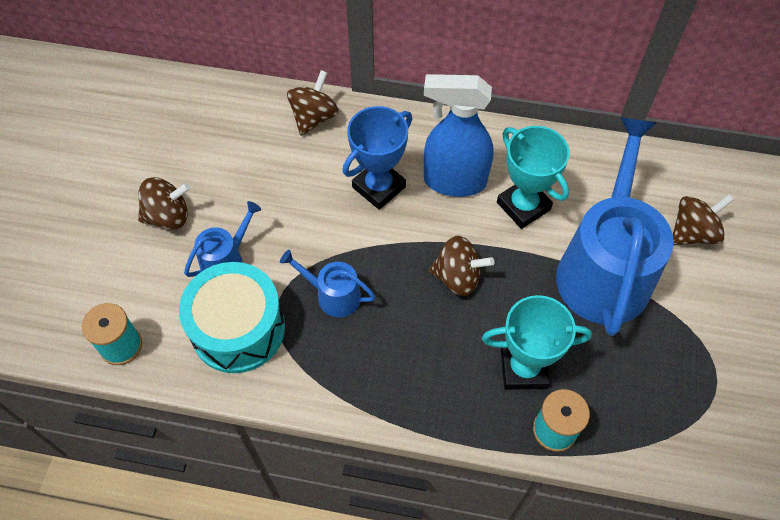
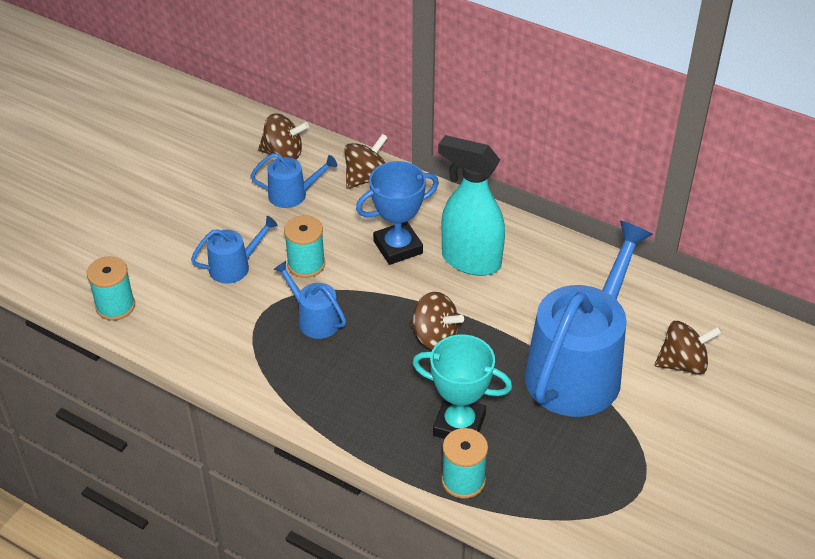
camera: 20 degrees right, 15 degrees down
(168, 216) = (201, 221): brown spinning top -> brown spinning top (283, 153)
(238, 329) = (219, 321): turquoise drum -> none
(249, 158) = (292, 194): none -> blue watering can
(297, 234) = (306, 264): none -> turquoise spool
(454, 181) = (470, 260): blue spray bottle -> turquoise spray bottle
(523, 206) = (526, 297): turquoise trophy -> none

